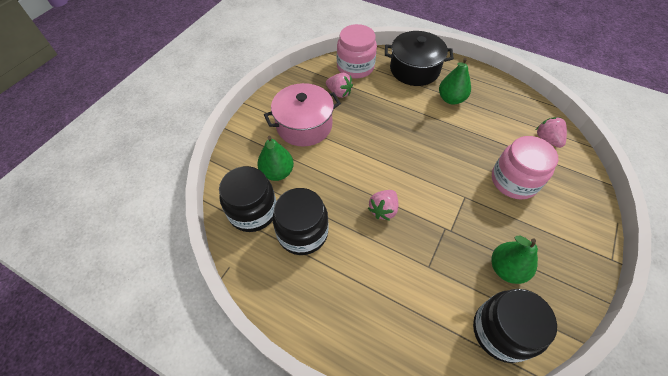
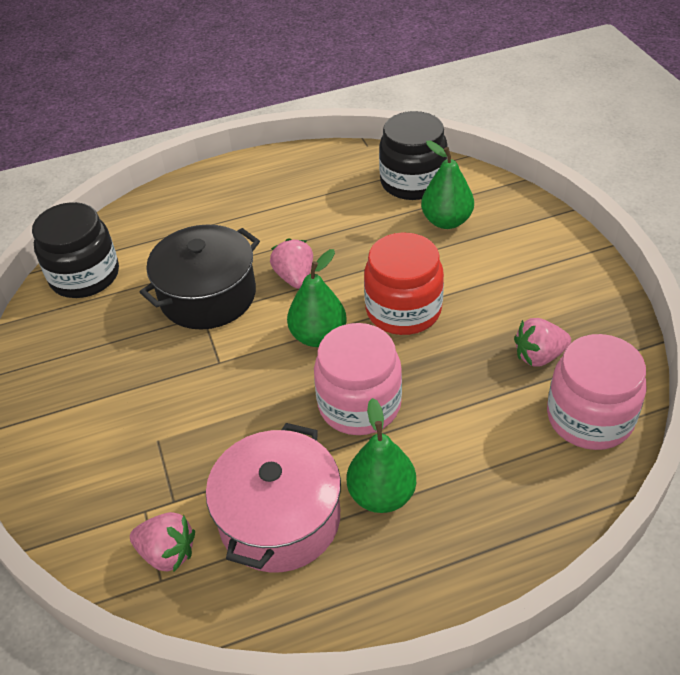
camera: 135 degrees right, 10 degrees down
(302, 232) = (344, 204): black jar -> none
(304, 125) = (503, 281): pink pot -> pink pot (279, 518)
(359, 149) = (403, 310): none -> red jar
(414, 69) = (506, 503): black pot -> black pot (208, 296)
(506, 268) = (113, 326): green pear -> green pear (318, 336)
(514, 181) = (172, 433): pink jar -> pink jar (359, 404)

